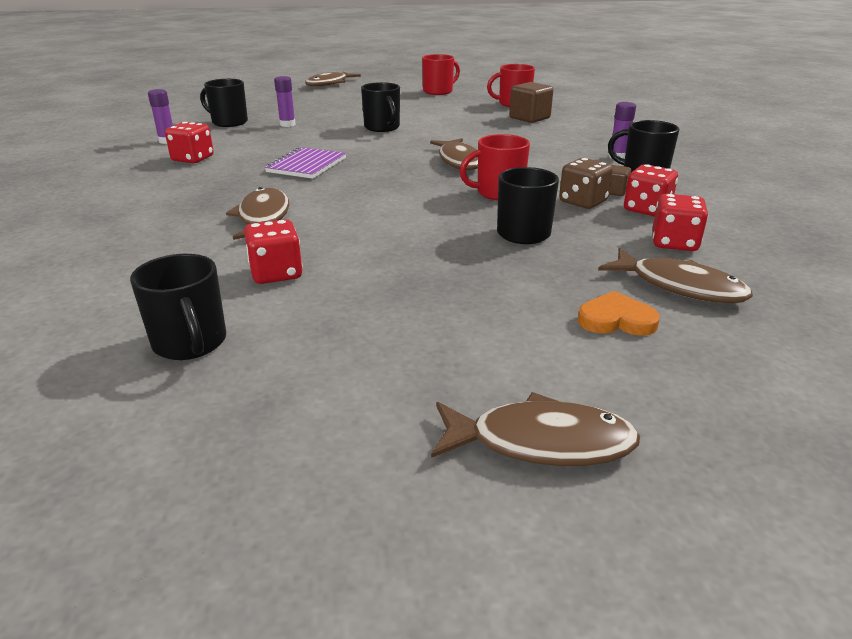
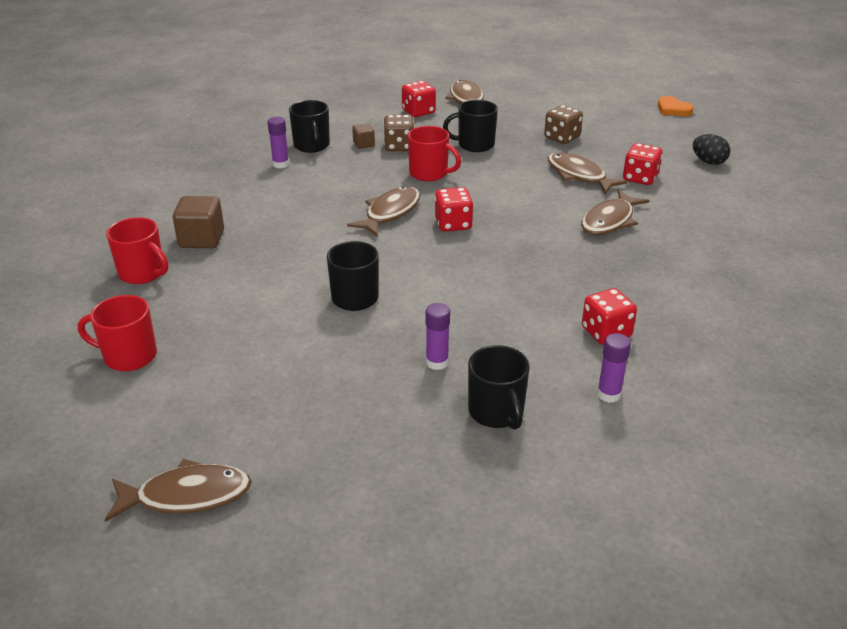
camera: 135 degrees left, 5 degrees up
(190, 343) = (708, 162): black mug -> black egg
(307, 165) = (513, 267): purple notebook -> none
(452, 286) = (562, 138): none -> brown dice
(541, 442) = (611, 92): brown fish -> brown fish (579, 175)
(616, 320) = (520, 103): orange heart -> orange heart (673, 109)
(646, 209) = (380, 128): red dice -> red dice (453, 224)

